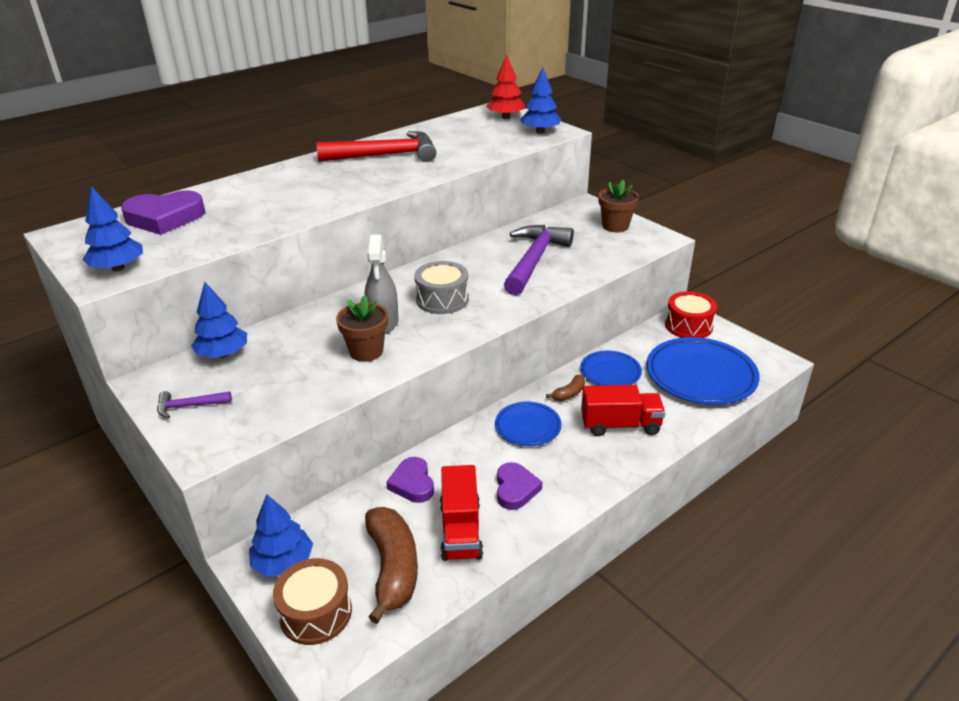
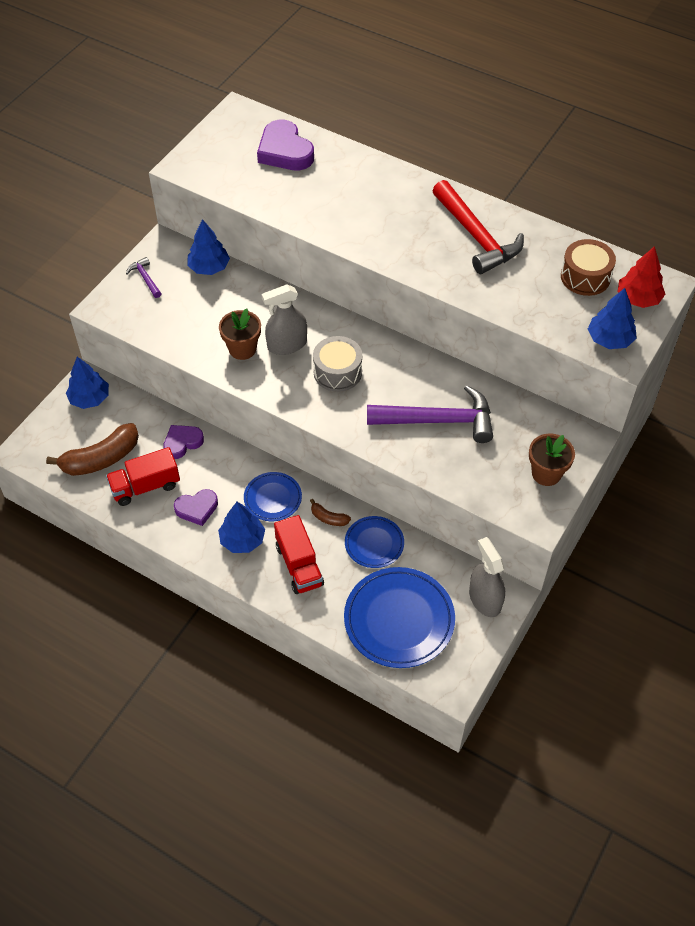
camera: 70 degrees right, 20 degrees up
(118, 268) = (201, 166): blue tree -> blue tree (242, 540)
(316, 613) = (56, 432): brown drum -> brown drum (585, 277)
(688, 326) = (485, 599): red drum -> grey spray bottle

